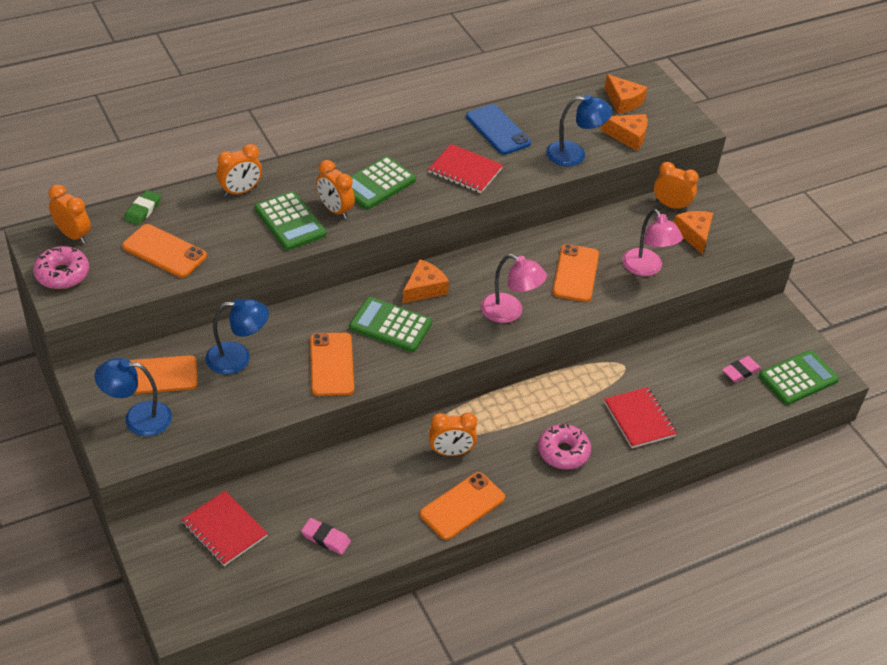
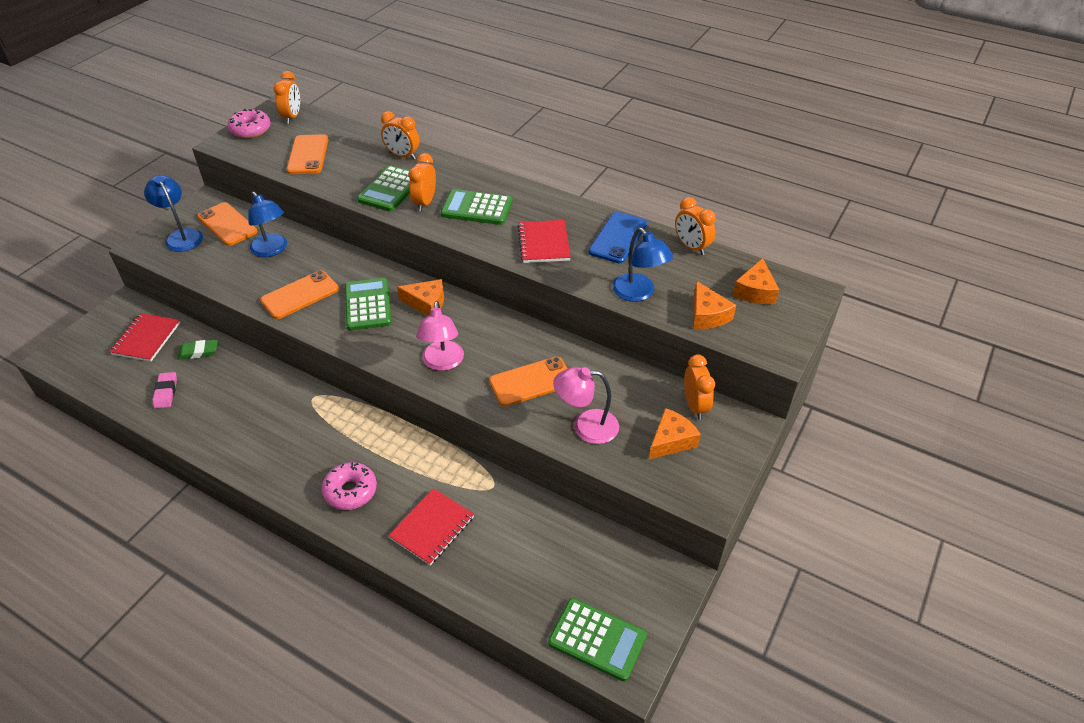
camera: 60 degrees right, 0 degrees up
(143, 210) = (342, 129): green eraser -> green eraser (198, 352)
(451, 452) = (301, 419): orange clock -> orange clock (691, 247)
(462, 506) = (245, 454): orange phone -> none
(646, 268) = (586, 426): pink lamp -> pink lamp turned 60 degrees clockwise
(740, 371) = (563, 582): pink eraser -> none

